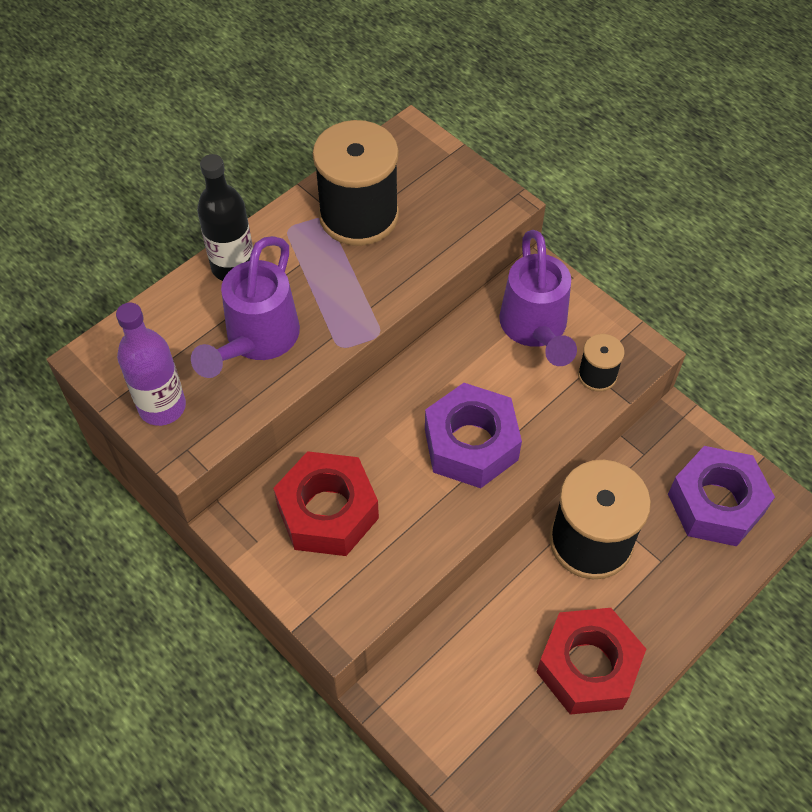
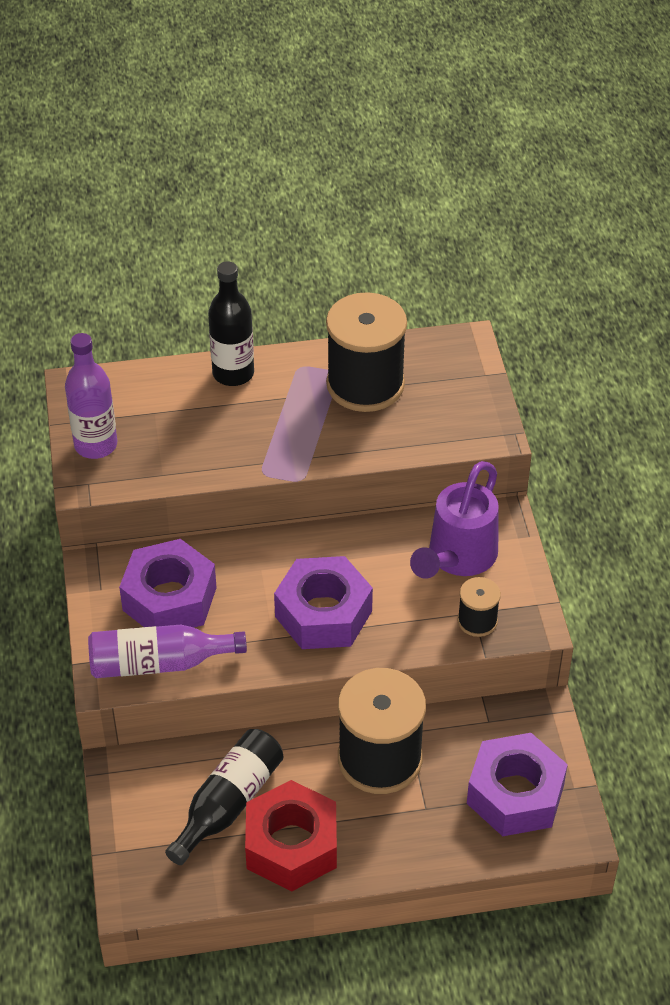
camera: 35 degrees right, 10 degrees down
(256, 341) = (203, 436): purple watering can -> none
(327, 512) = (169, 598): red nut -> purple nut
(370, 580) = (159, 663): none -> purple bottle
(505, 664) = (228, 803): none -> black bottle

